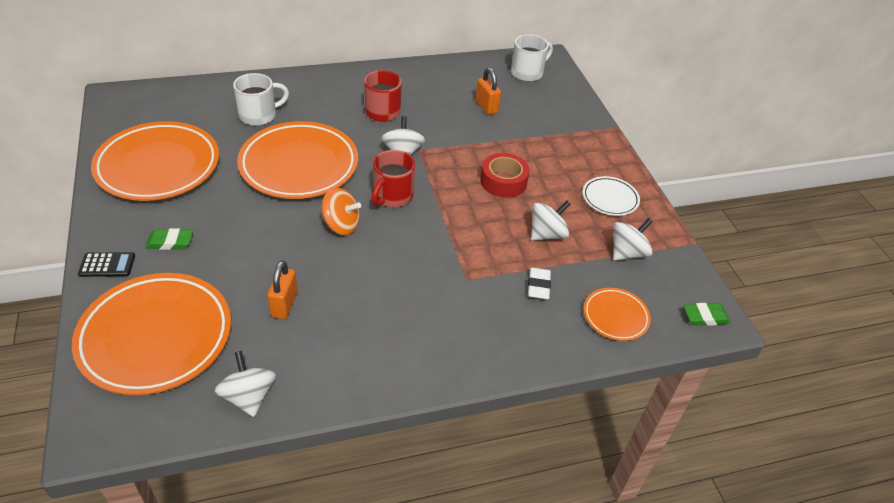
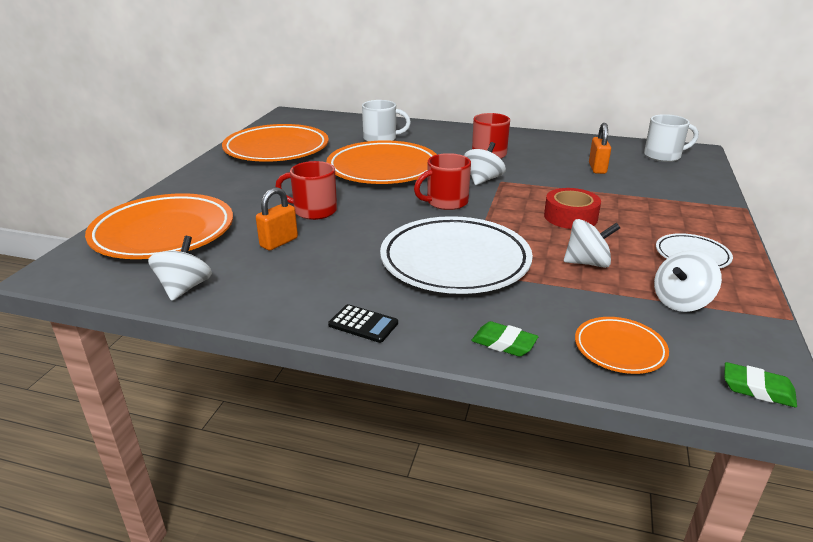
camera: 35 degrees right, 15 degrees down
(107, 265) = (181, 188): black calculator -> black calculator (363, 324)
(170, 242) = (237, 187): green eraser -> green eraser (504, 343)
(281, 250) = (313, 211): none -> red mug
(341, 225) = (381, 209): orange spinning top -> none
(452, 271) = (455, 262): none -> white plate
(538, 286) = (541, 297): white eraser -> none
(627, 253) = (681, 302): white spinning top -> white spinning top turned 150 degrees clockwise

